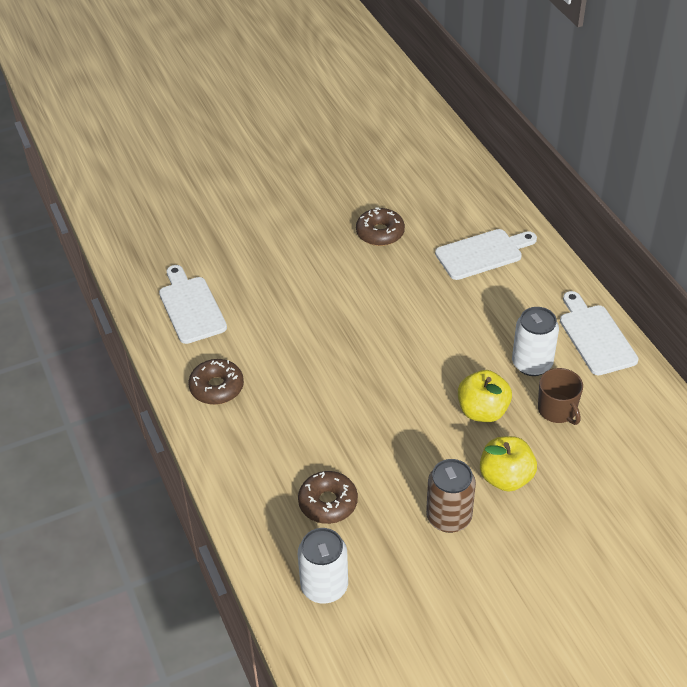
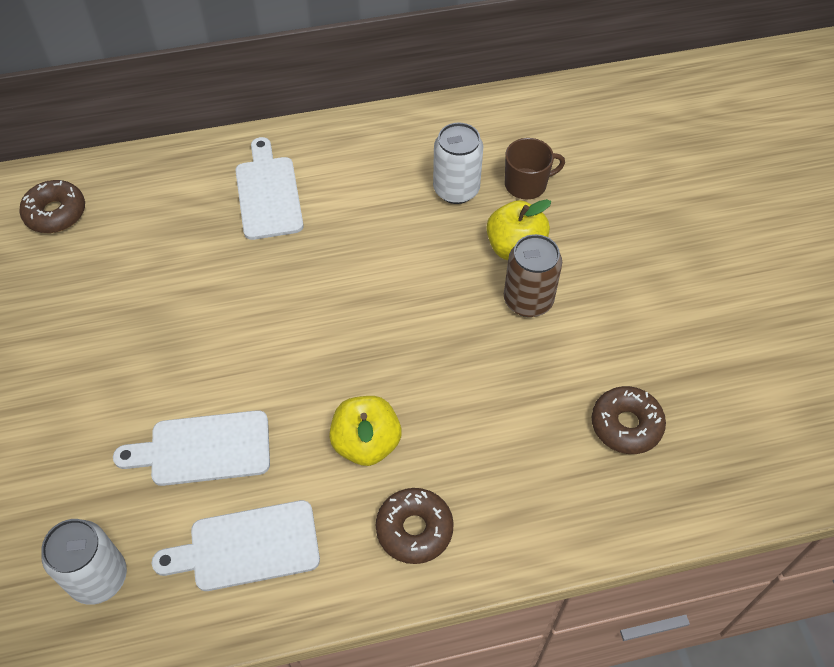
camera: 80 degrees left, 10 degrees up
(324, 586) = (744, 448): white can -> white can (99, 577)
(380, 233) = (188, 289): brown donut -> brown donut (55, 213)
(449, 517) = (658, 310): brown can -> brown can (528, 300)
(506, 478) = (611, 249): yellow apple -> yellow apple (366, 443)
(595, 337) = (431, 128): white cutting board -> white cutting board (203, 449)

